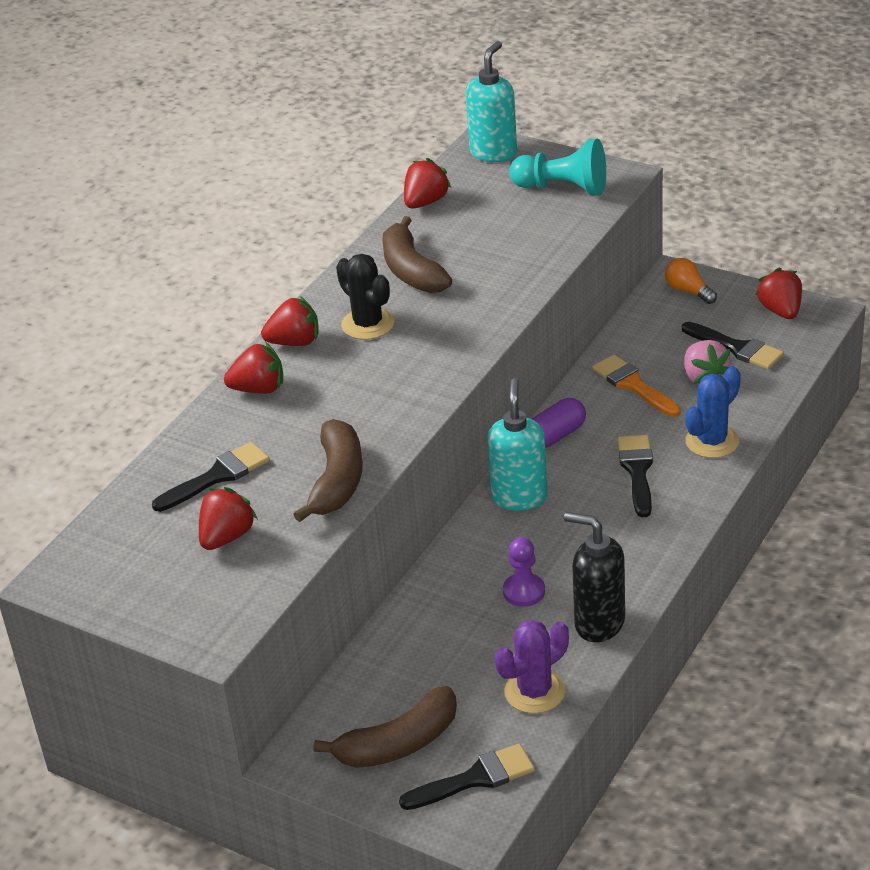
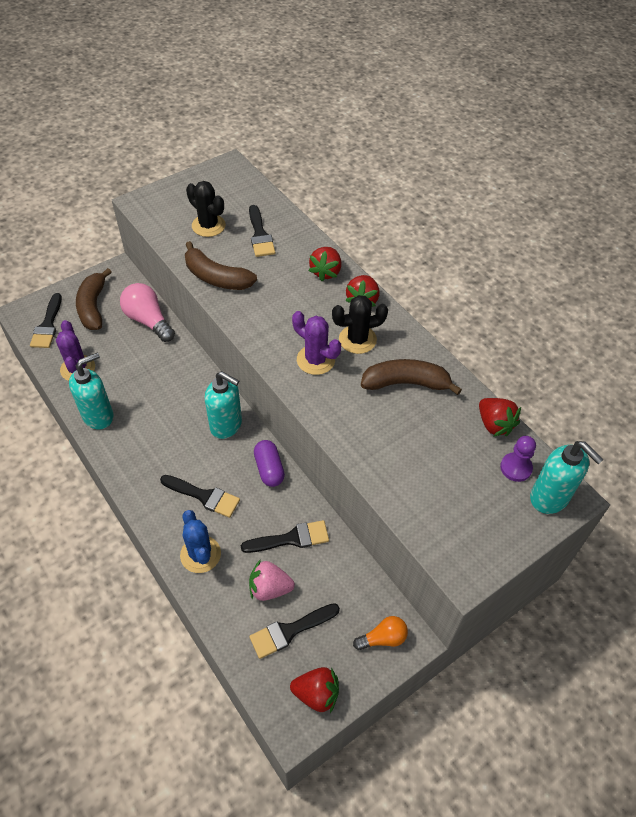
camera: 110 degrees right, 15 degrees up
(227, 537) = (208, 226): red strawberry -> black cactus
(386, 661) = (148, 321): none -> pink light bulb
(426, 343) = (315, 360): none -> purple cactus
(524, 591) = (149, 394): purple pawn -> purple pawn (516, 468)
(563, 188) = (467, 521): turquoise pawn -> none
(599, 623) = (98, 416): black soap dispenser -> turquoise soap dispenser
(633, 385) = (291, 538): orange brush -> black brush

